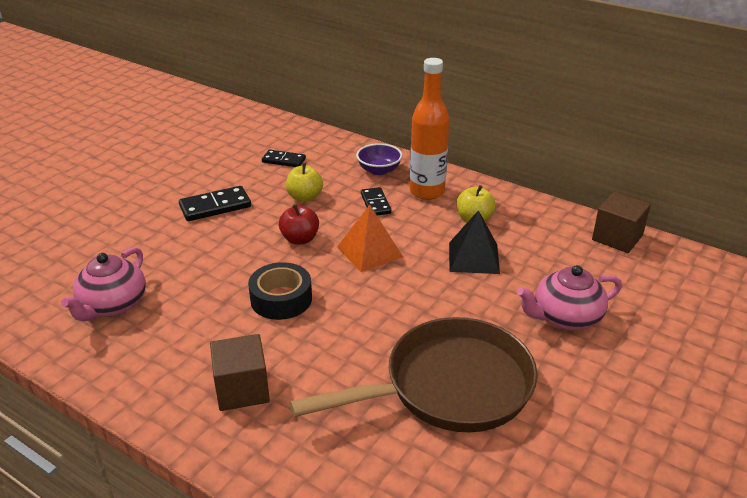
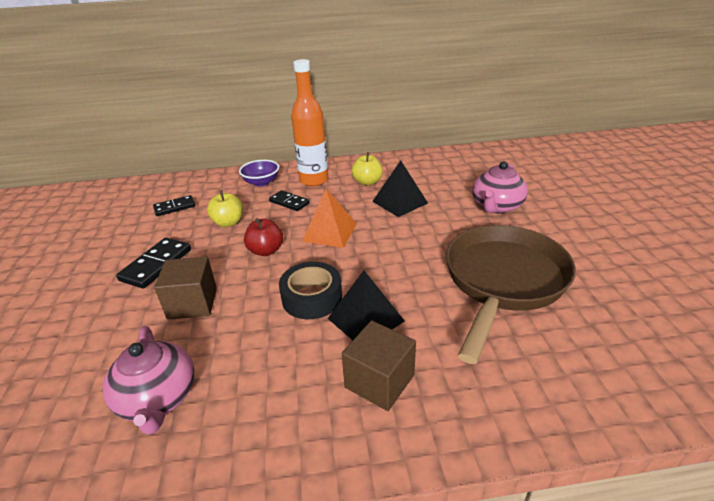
camera: 40 degrees left, 0 degrees up
(294, 341) = (365, 319): none -> black pyramid
(617, 238) = (455, 156): brown cube -> brown cube (192, 303)

